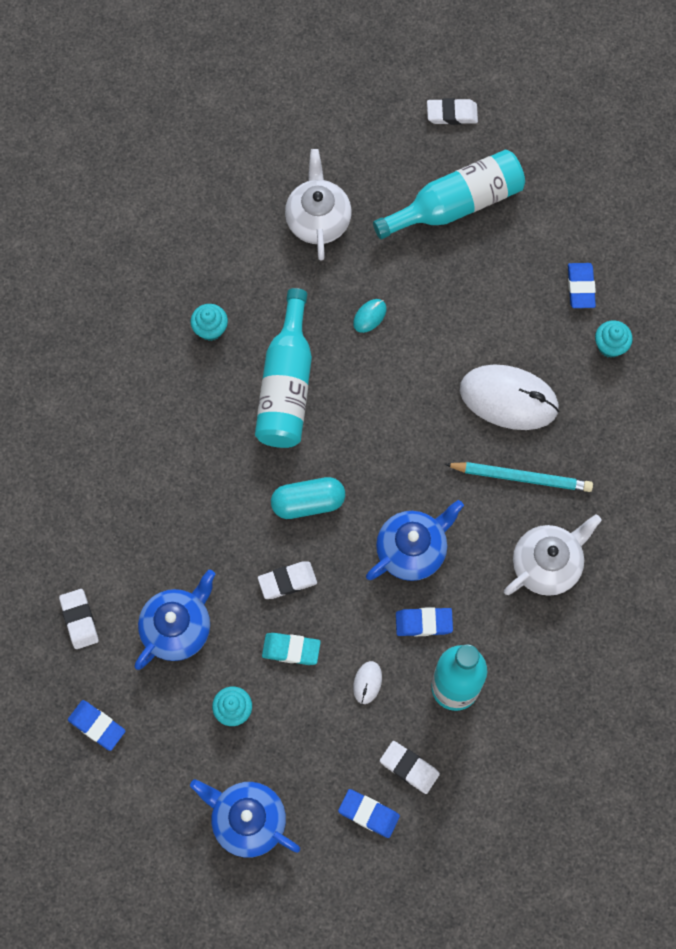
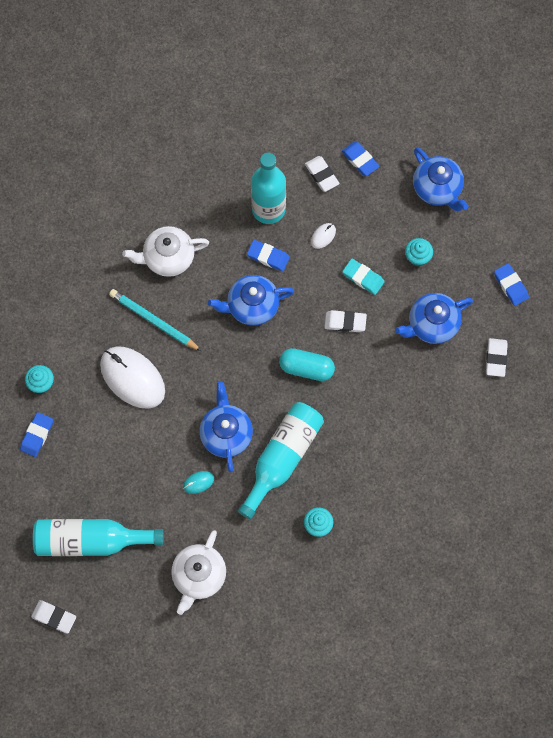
camera: 155 degrees left, 0 degrees up
(366, 384) = (226, 433): none -> blue teapot

